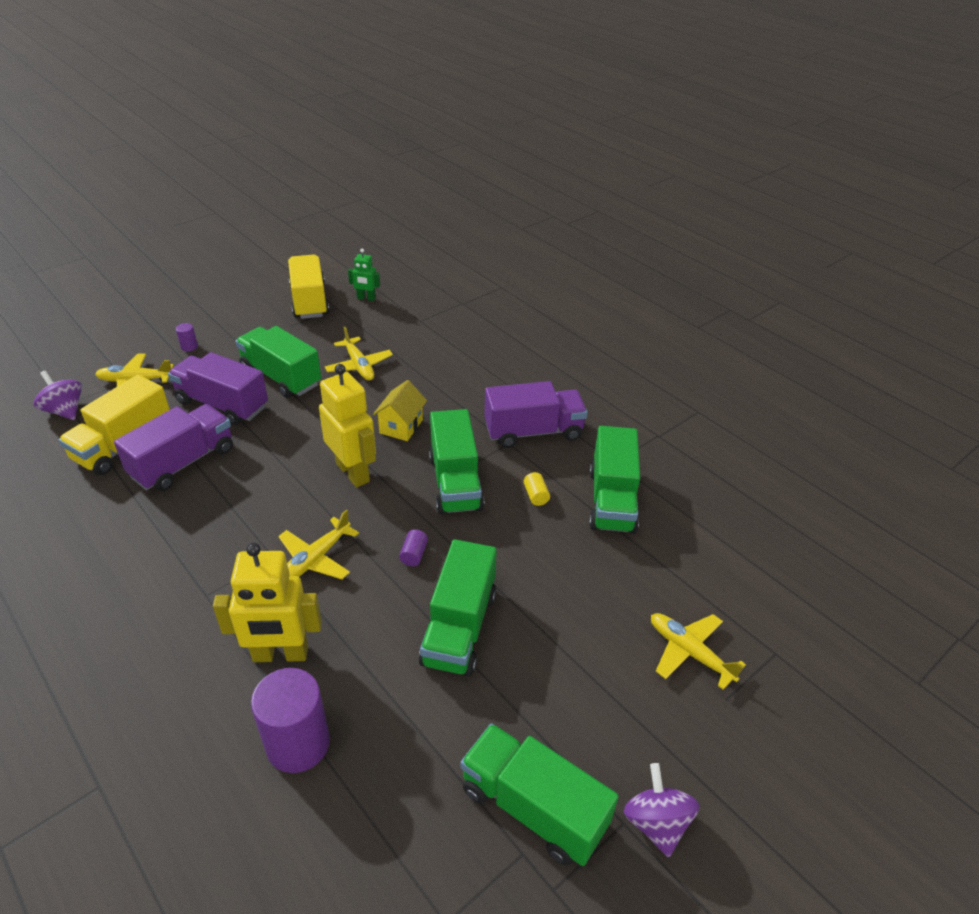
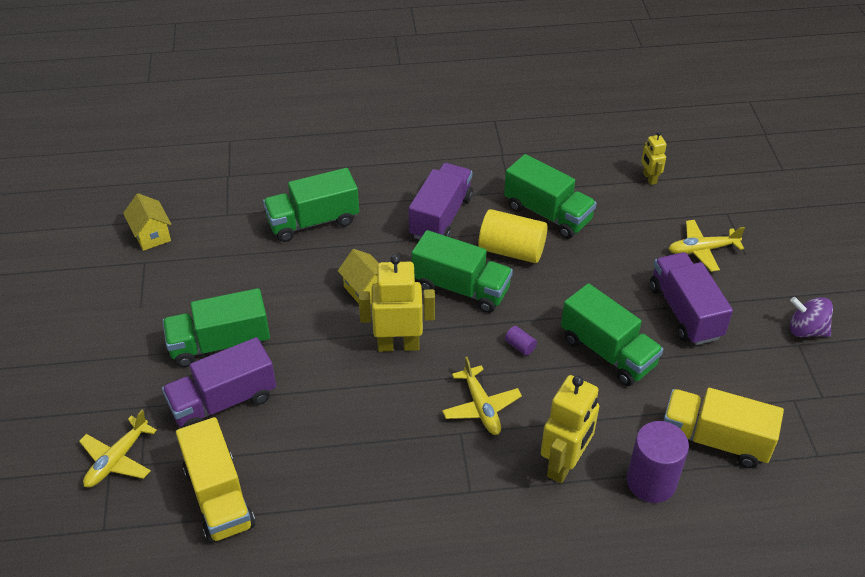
camera: 55 degrees left, 5 degrees up
(65, 410) = (115, 534): purple spinning top -> none
(183, 463) = (287, 458): purple truck -> purple truck (685, 312)
(189, 347) = (98, 397): purple cylinder -> none
(309, 301) = (112, 277): yellow truck -> yellow truck (714, 440)
(359, 366) = (255, 283): yellow plane -> none
(366, 298) = (151, 235): green robot -> yellow house
(533, 807) = (766, 380): green truck -> green truck (313, 221)
(536, 495) = (511, 250): yellow cylinder -> yellow cylinder, size x2.39
(752, 558) = (649, 178): none -> yellow robot

